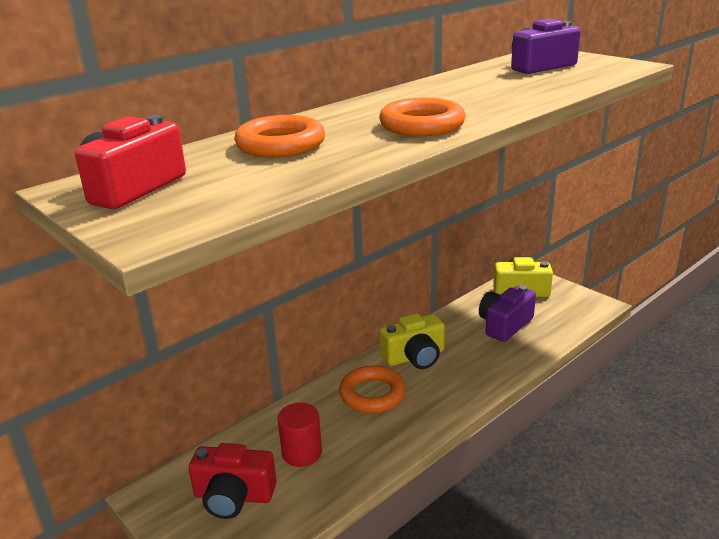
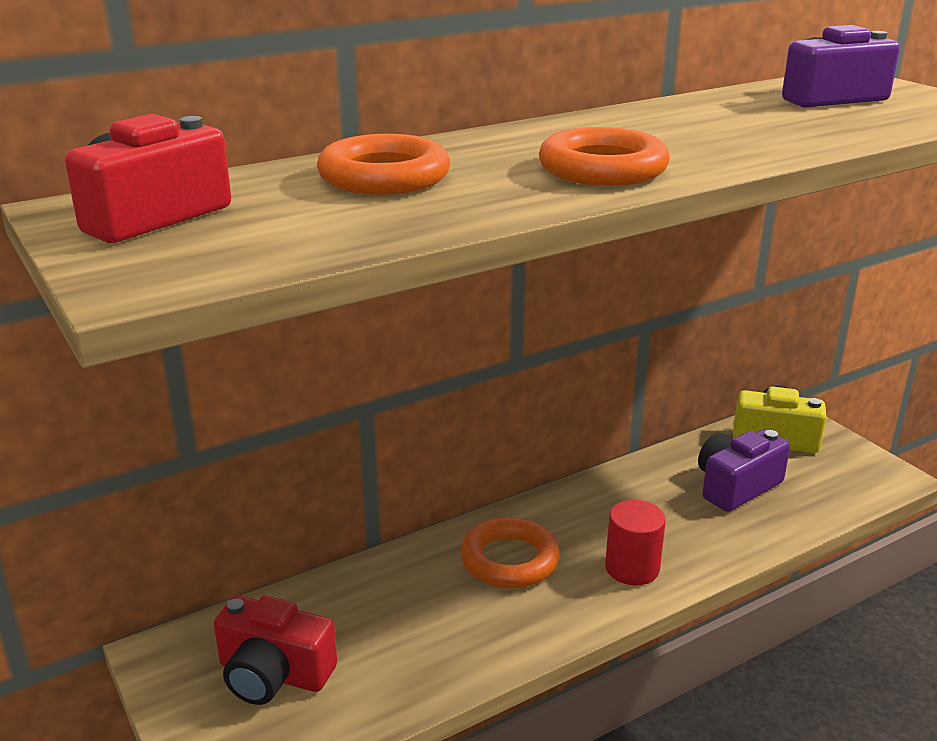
camera: 10 degrees right, 0 degrees up
(302, 453) = (385, 628): red cylinder -> red cylinder (632, 568)
(414, 357) = (586, 514): yellow camera -> none

